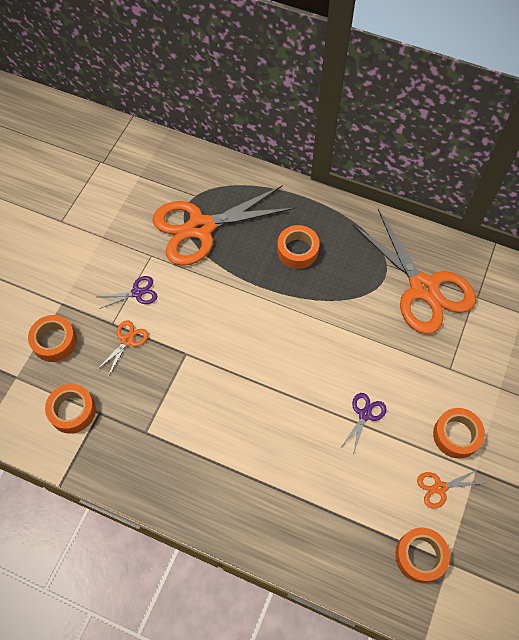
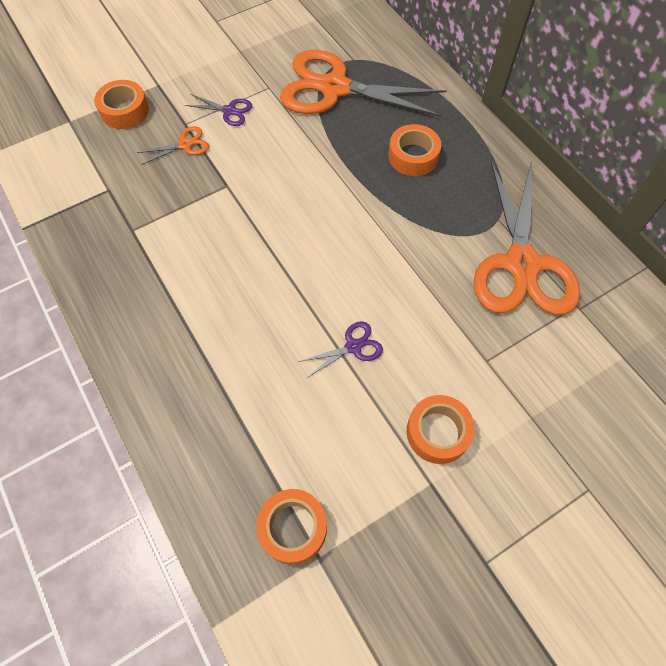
camera: 35 degrees right, 0 degrees up
(72, 411) = (88, 174): orange tape -> none
(439, 487) = (374, 473): orange scissors -> none

